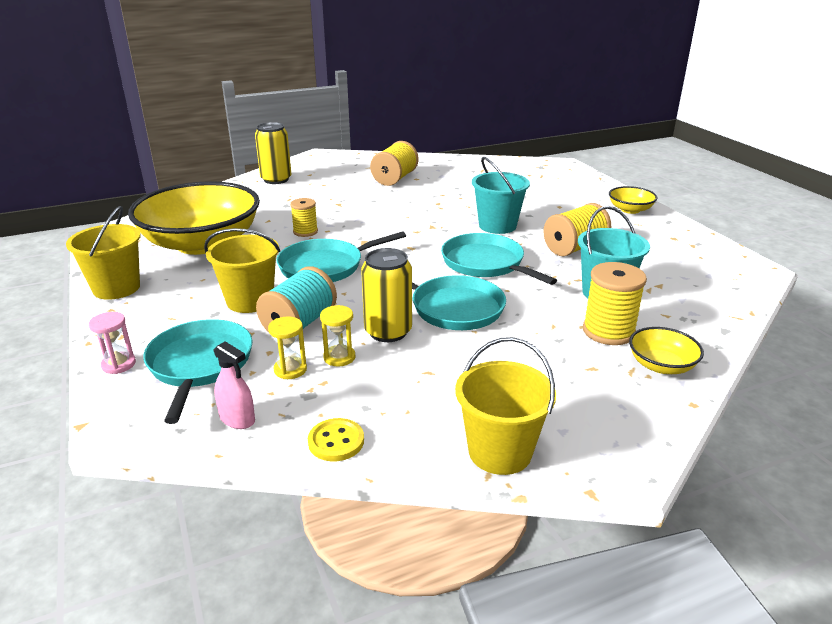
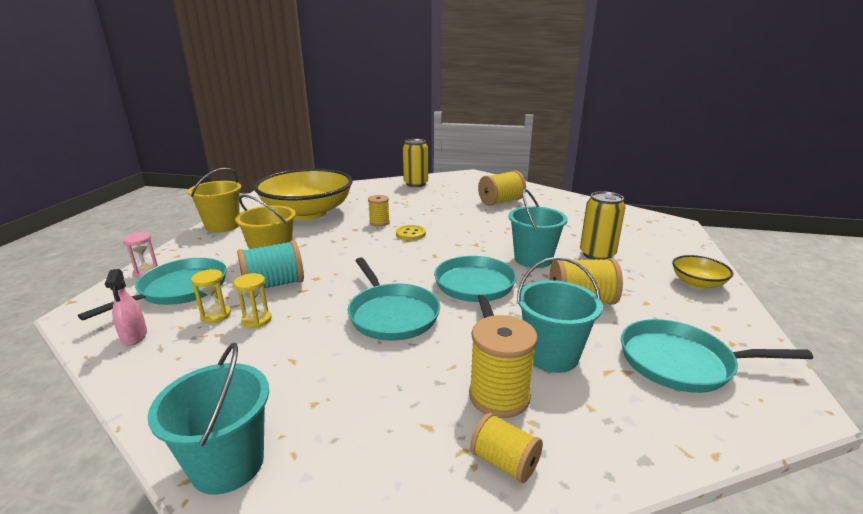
camera: 35 degrees right, 5 degrees down
(325, 266) = (353, 250): turquoise pan -> turquoise pan (681, 362)
(336, 441) = (151, 384): yellow button -> yellow button (410, 234)
(388, 332) = (317, 314): yellow can -> yellow can (597, 254)
(500, 452) = (228, 464): yellow bucket -> turquoise bucket
(661, 365) = (504, 462): yellow bowl -> yellow spool

